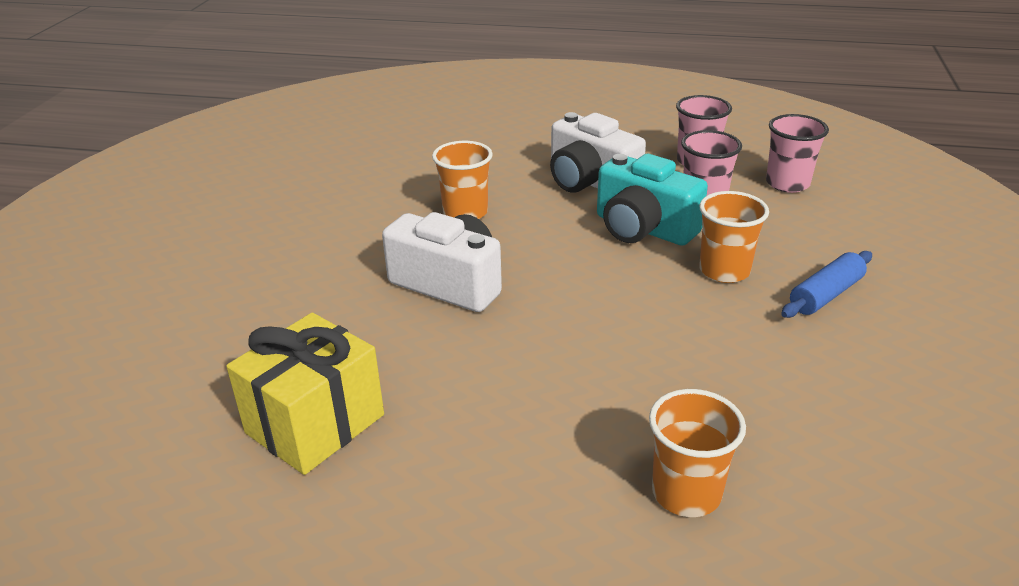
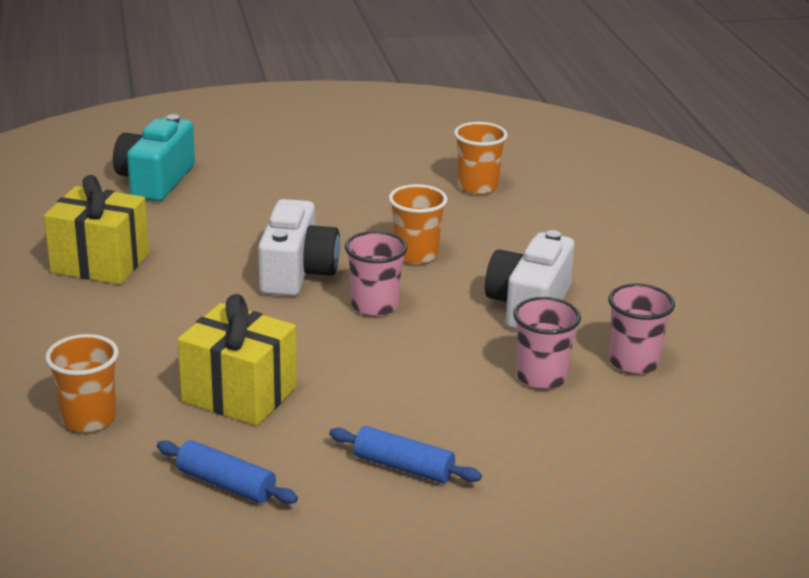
camera: 65 degrees right, 5 degrees down
(643, 228) = (456, 349): turquoise camera -> turquoise camera (155, 181)
(673, 366) = (239, 394): none -> yellow gift
(724, 271) = (409, 404): orange cup -> orange cup (477, 187)
(787, 184) = (631, 427): pink cup -> pink cup (374, 306)
(840, 406) = (226, 484): none -> blue rolling pin

